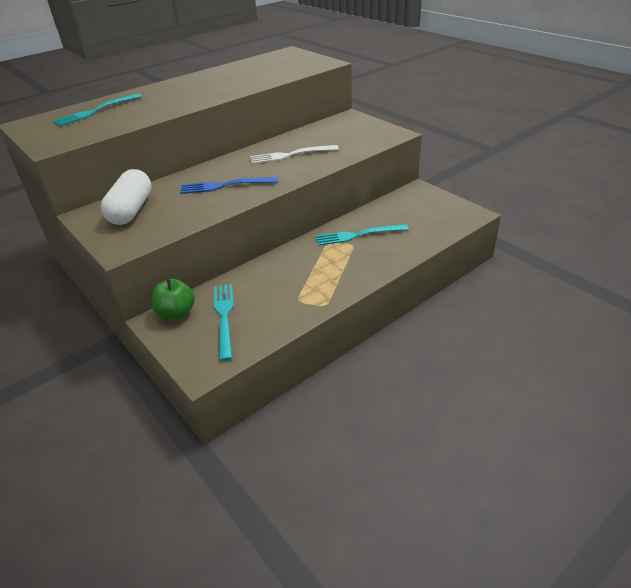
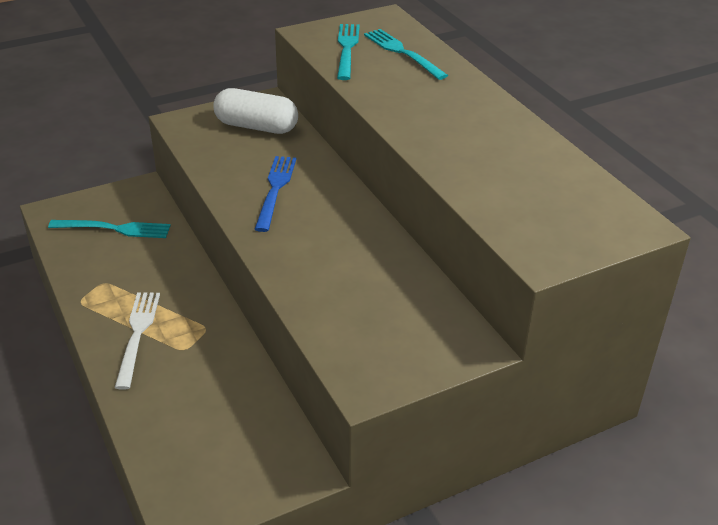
camera: 100 degrees right, 0 degrees up
(176, 313) = (144, 200): green apple -> none
(290, 155) = (338, 253): white fork -> white fork (137, 334)
(357, 235) = (204, 359): turquoise fork -> turquoise fork (347, 48)

